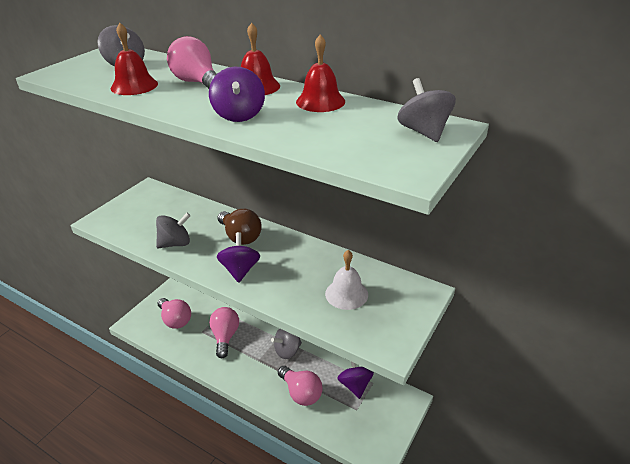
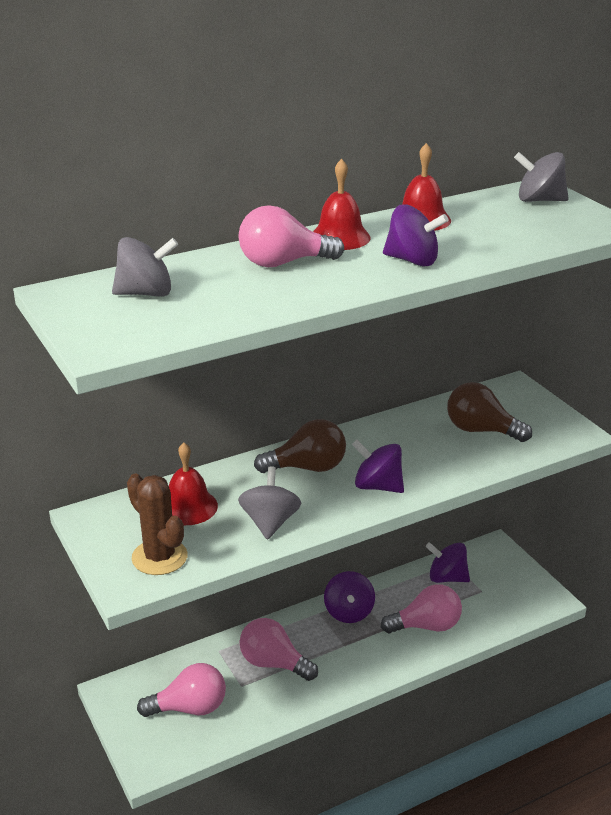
camera: 60 degrees left, 5 degrees down
(124, 221) = (159, 557): none -> brown cactus
(134, 86) = (242, 299): red bell -> red bell (188, 507)
(287, 350) = (349, 612): grey spinning top -> purple spinning top
(346, 294) = (481, 430): white bell -> brown light bulb

